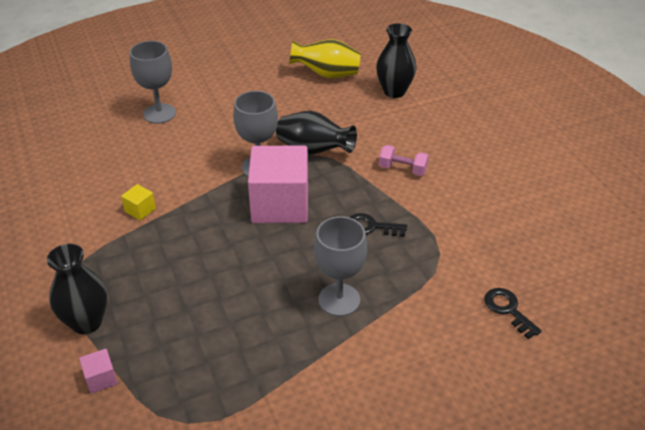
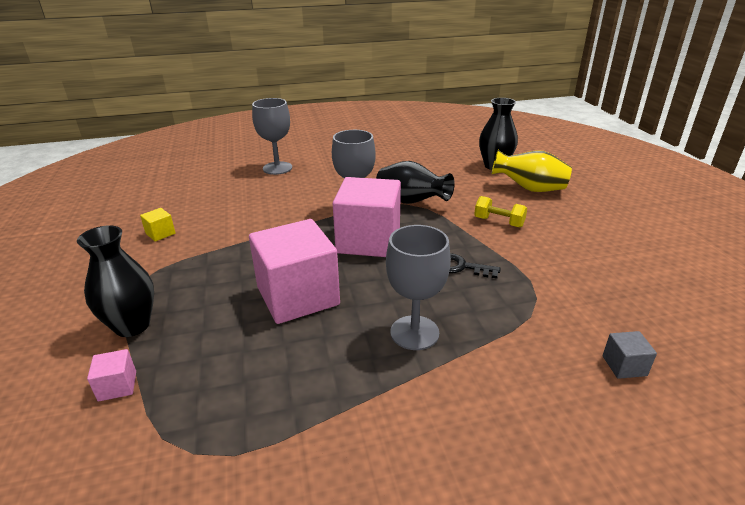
camera: 10 degrees right, 10 degrees down
(140, 210) = (231, 234): yellow cube -> yellow cube (160, 233)
(228, 275) = (298, 296): none -> pink cube
(327, 74) = (433, 152): yellow vase -> yellow vase (529, 189)
(402, 169) = (498, 222): pink dumbbell -> yellow dumbbell
(508, 310) = (624, 366): black key -> grey cube

